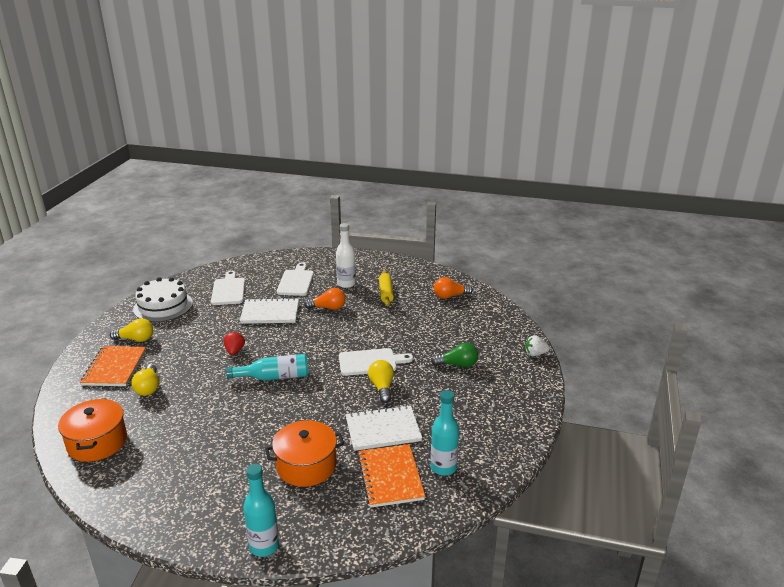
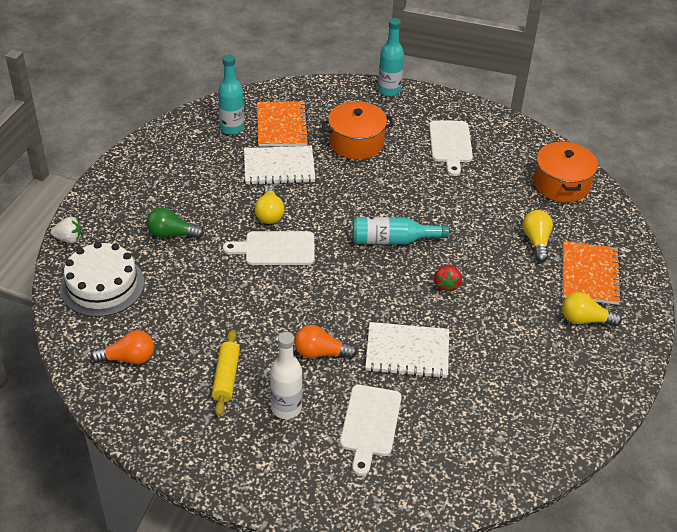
camera: 175 degrees left, 15 degrees up
(163, 306) = (573, 386): white cake -> white cake (102, 285)
(228, 290) = (480, 414): white cutting board -> white cutting board (450, 144)

